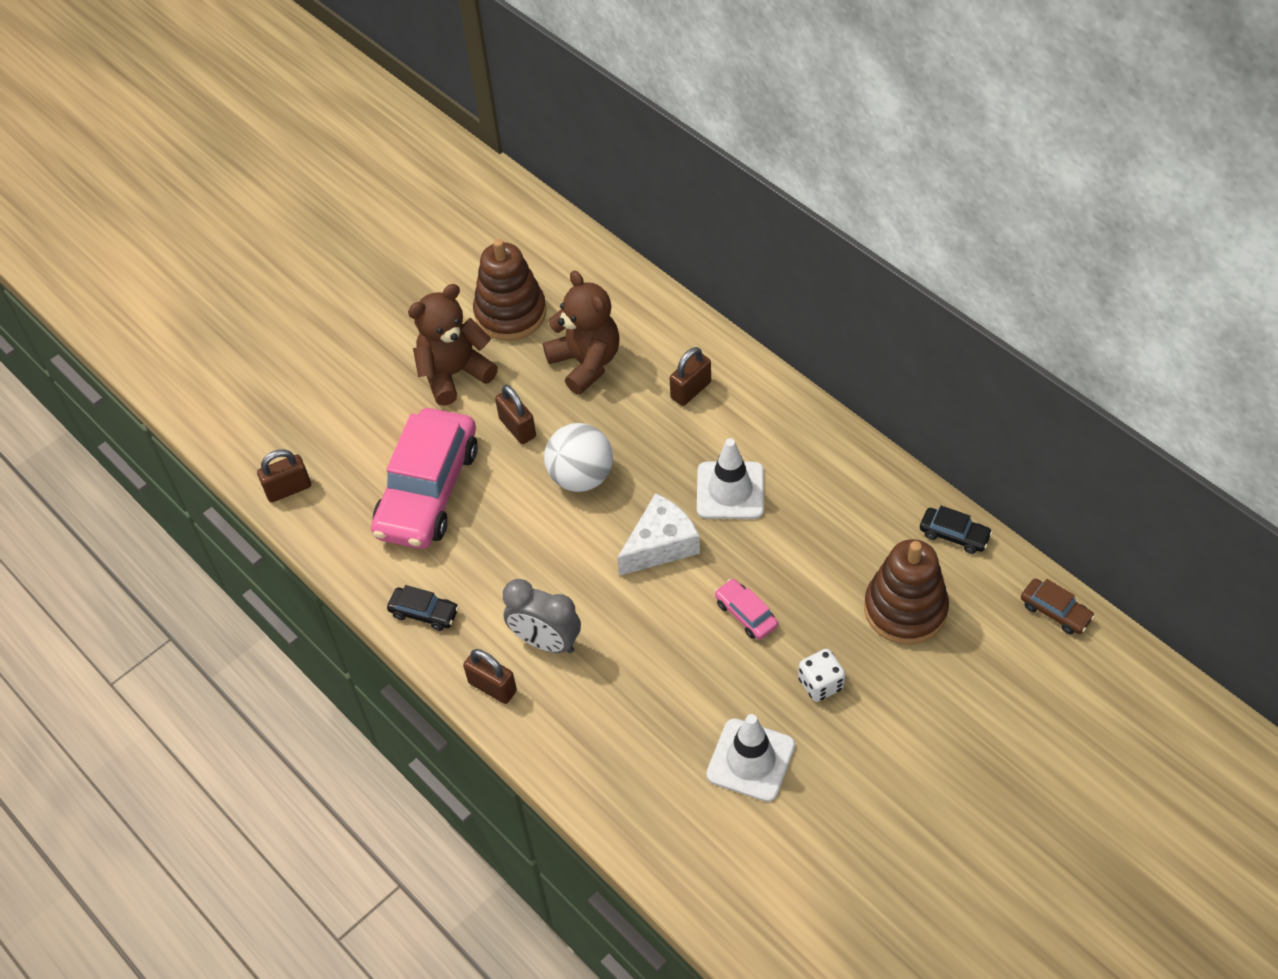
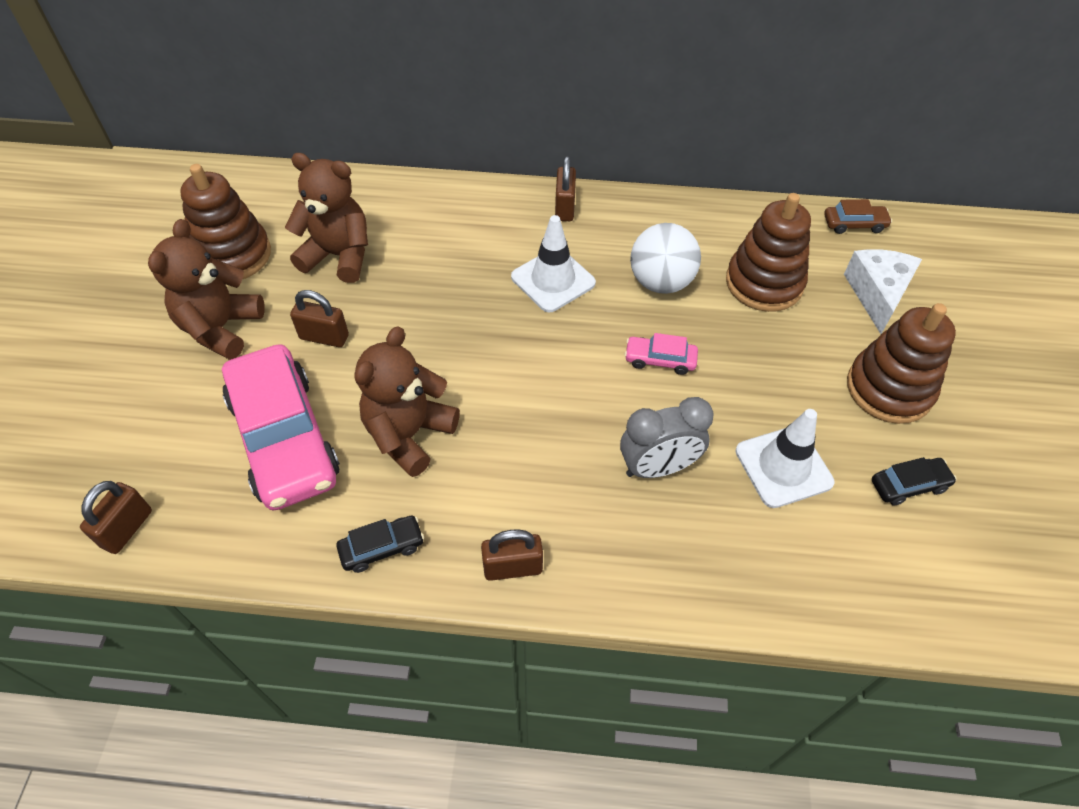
camera: 45 degrees left, 0 degrees up
(510, 545) = (409, 434): none -> brown teddy bear
(546, 641) = (522, 493): grey clock -> grey clock (658, 467)
(581, 477) = (420, 341): white ball -> white ball (660, 282)
(660, 545) = (540, 352): white cheese -> white cheese (877, 294)
(691, 390) = (448, 229): brown padlock -> brown padlock (565, 208)
(820, 684) = (768, 373): white dice -> none
(907, 766) = (889, 389): none -> brown stacking toy
(954, 535) = (739, 216): black car -> black car (908, 485)

